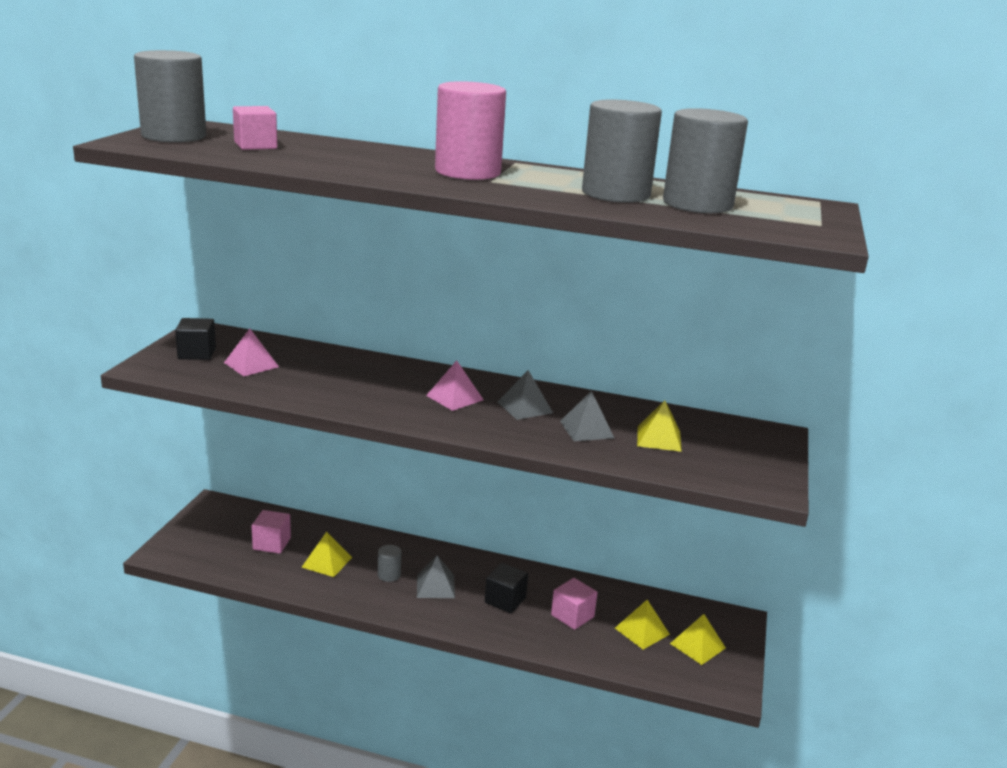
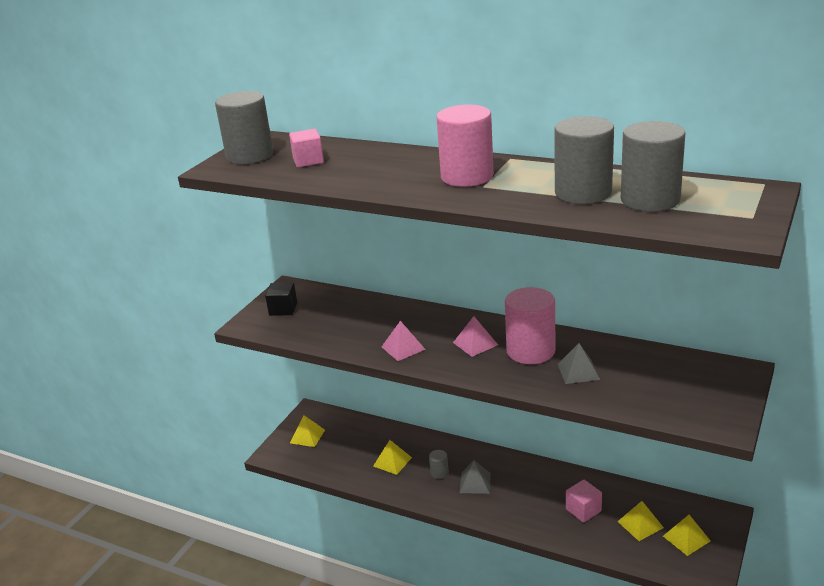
camera: 15 degrees right, 5 degrees up
(251, 364) = (322, 318): pink pyramid -> pink pyramid (403, 348)
(272, 544) = (352, 446): pink cube -> none
(505, 600) = (529, 496): black cube -> none
(524, 407) = (530, 351): grey pyramid -> pink cylinder
(659, 438) = (638, 379): yellow pyramid -> yellow pyramid (307, 436)

